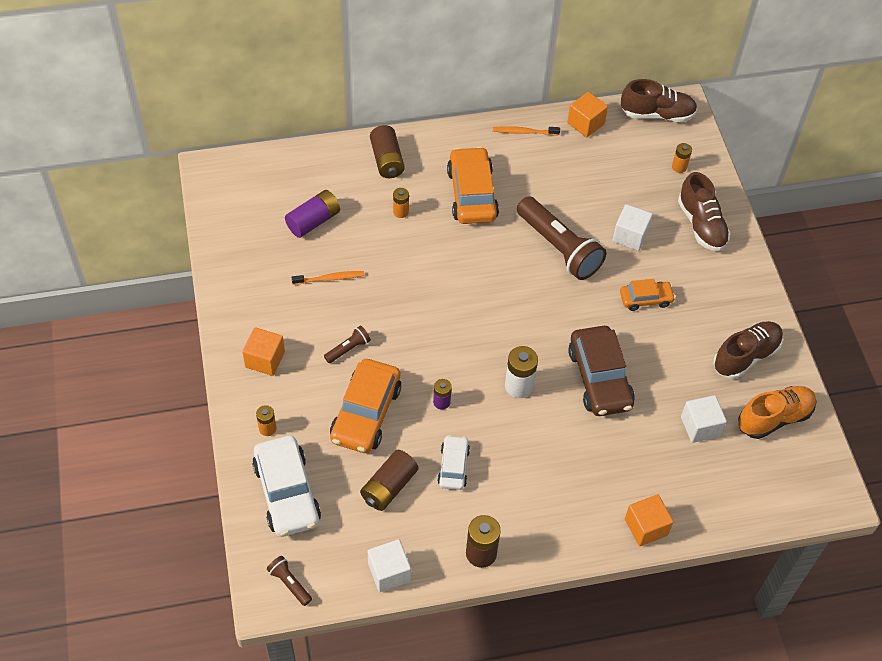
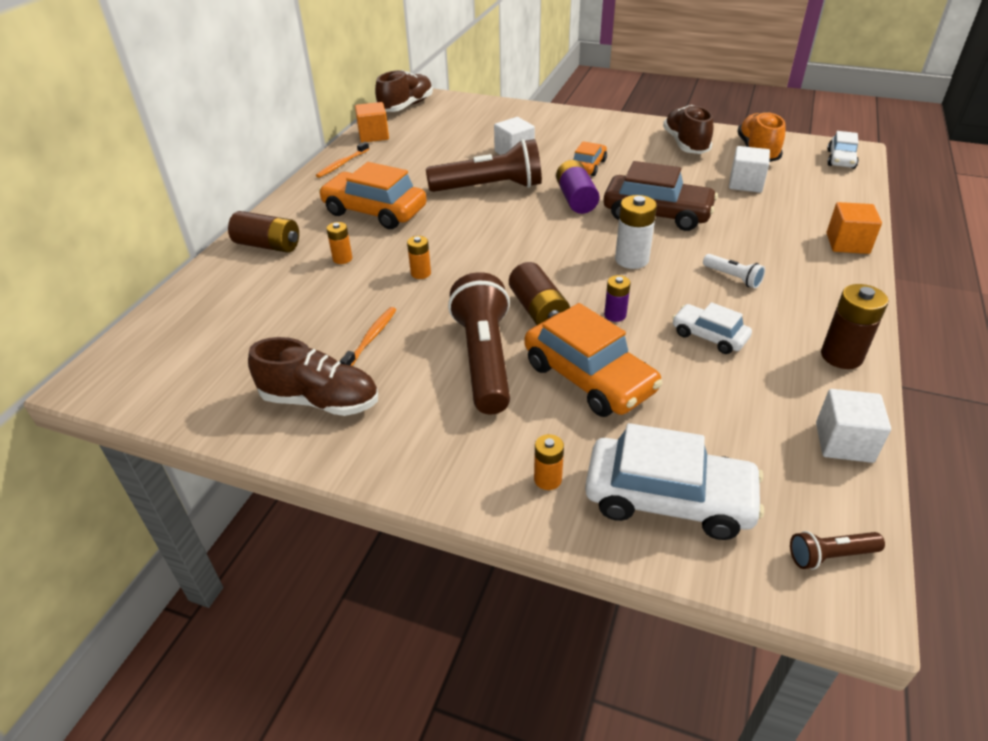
camera: 55 degrees left, 15 degrees down
(265, 359) = (434, 439): orange cube -> none
(313, 221) = (278, 322): purple battery -> purple battery (576, 199)
(348, 349) = (484, 359): brown flashlight -> brown flashlight, size x2.26
(389, 487) = (710, 396): brown battery -> brown battery (538, 310)
(538, 460) = (732, 278): none -> white flashlight
(679, 167) = (469, 113): orange battery -> orange battery (421, 273)
(701, 225) = (536, 122): brown shoe -> brown shoe (320, 401)
(809, 491) = (840, 159): none -> white car

